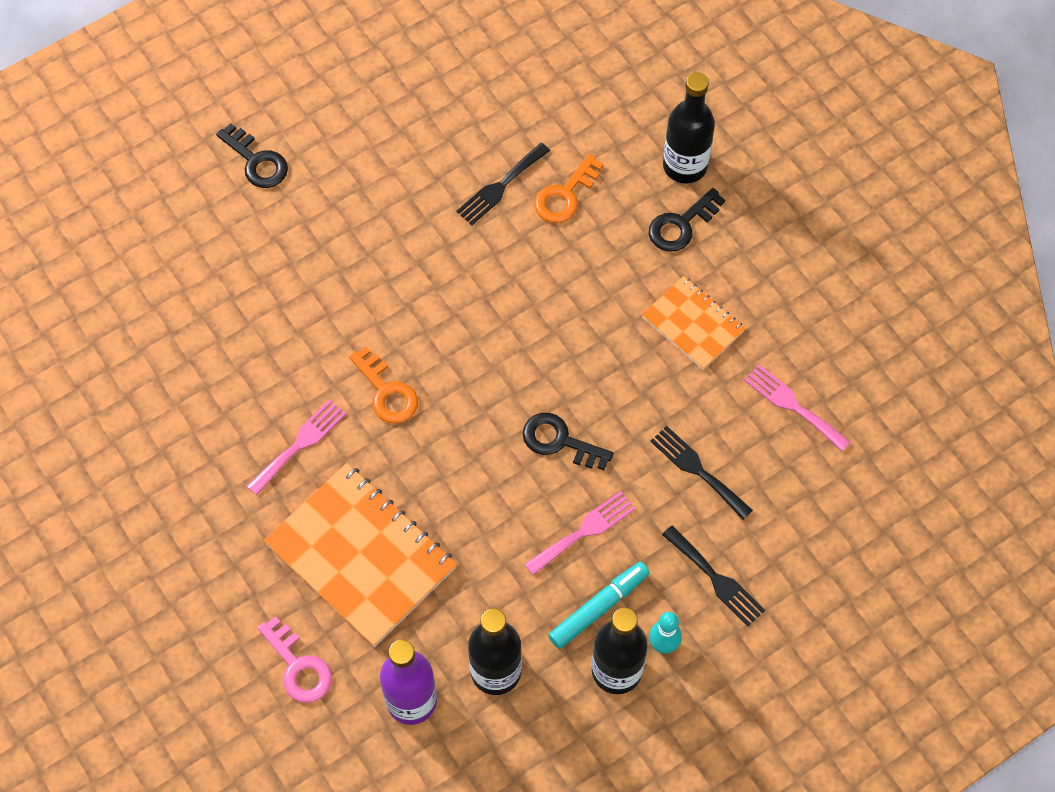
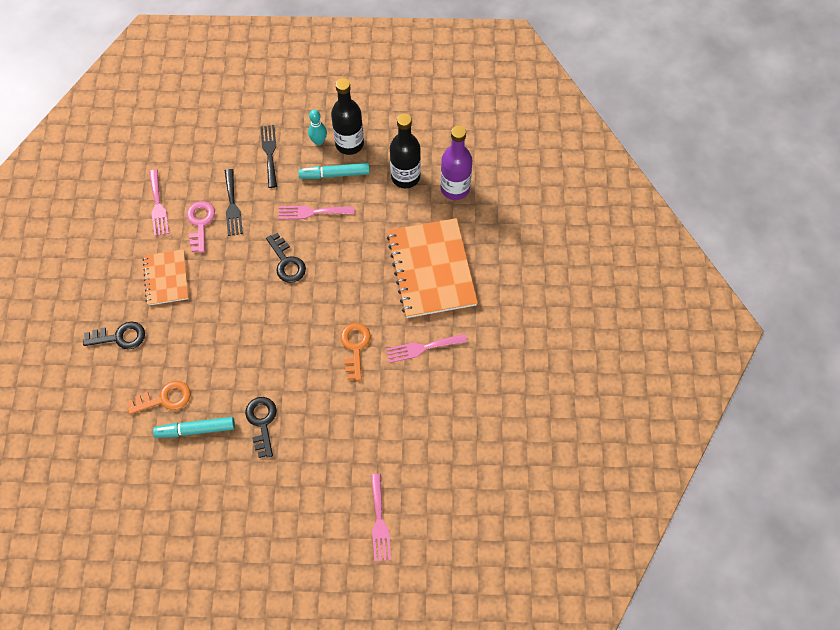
camera: 145 degrees left, 0 degrees up
(215, 224) = (379, 521): none -> pink fork
(257, 161) = (324, 550): black key -> black key (262, 422)
(298, 666) = (499, 236): pink key -> pink key (200, 223)
(500, 186) = (195, 429): black fork -> turquoise marker
(685, 166) = (84, 371): black bottle -> none

